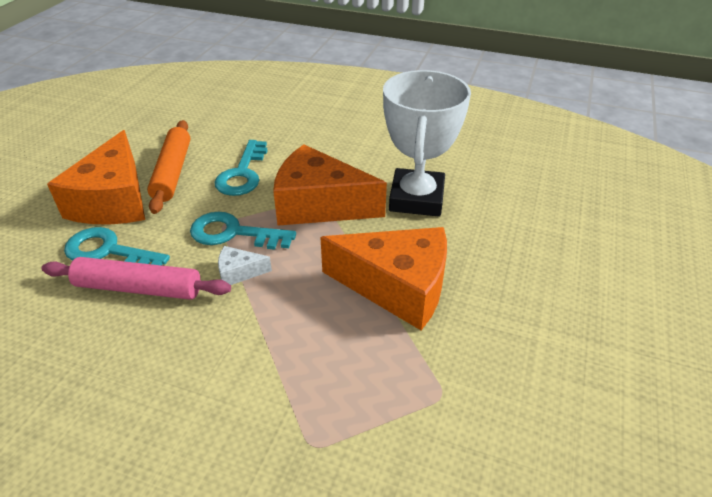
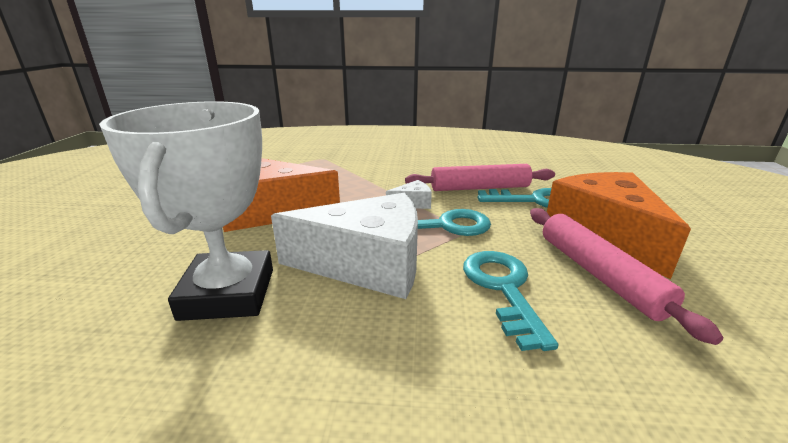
camera: 165 degrees right, 15 degrees down
(172, 172) = (598, 274): orange rolling pin -> pink rolling pin
(319, 205) = (367, 264): orange cheese -> white cheese

